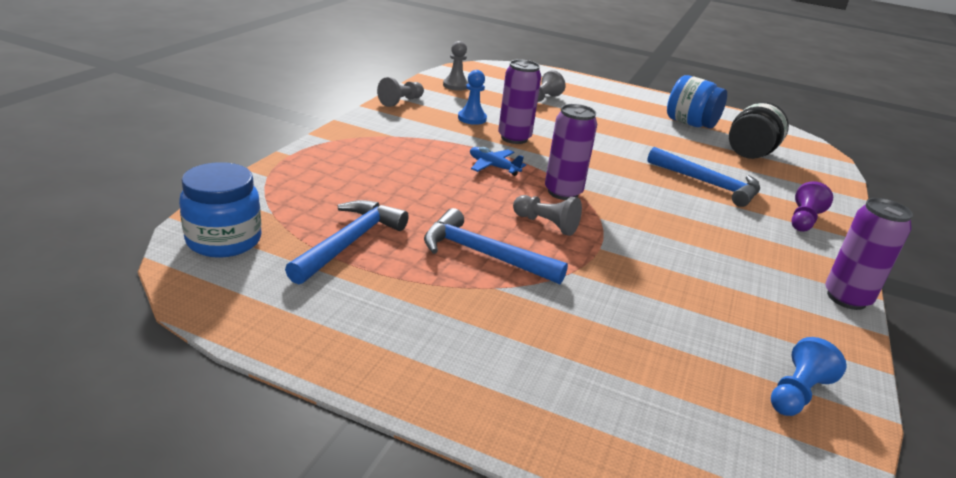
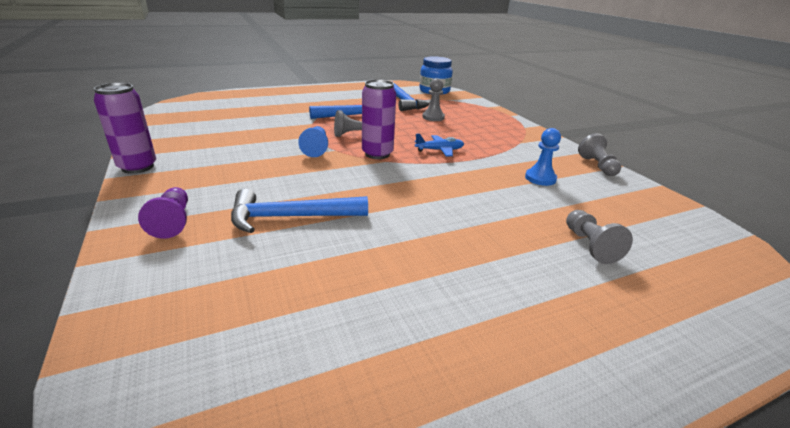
camera: 135 degrees right, 0 degrees up
(455, 85) = (650, 208): grey pawn -> grey pawn (433, 117)
(514, 138) = (482, 177): purple can -> none
(690, 124) = (417, 340): blue jar -> none
(750, 153) = (276, 316): black jar -> none
(797, 393) = (175, 121): blue pawn -> blue pawn (316, 149)

